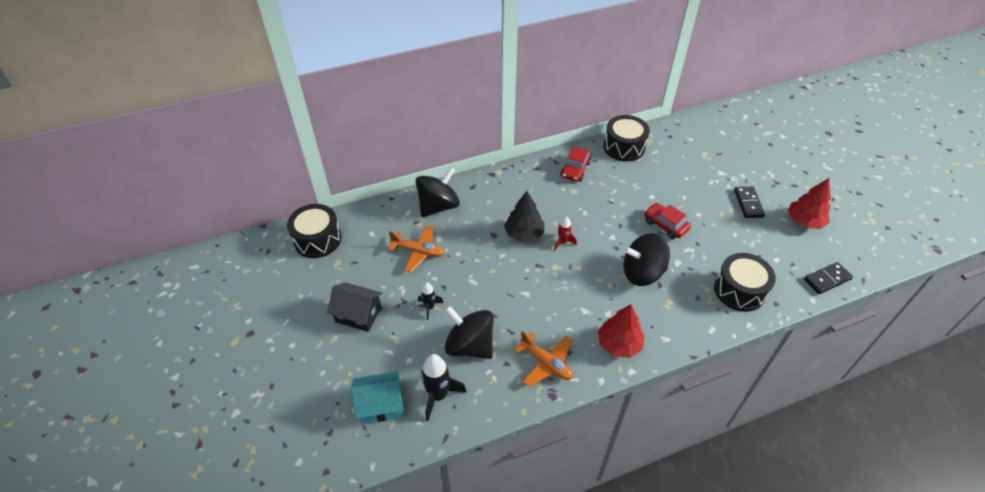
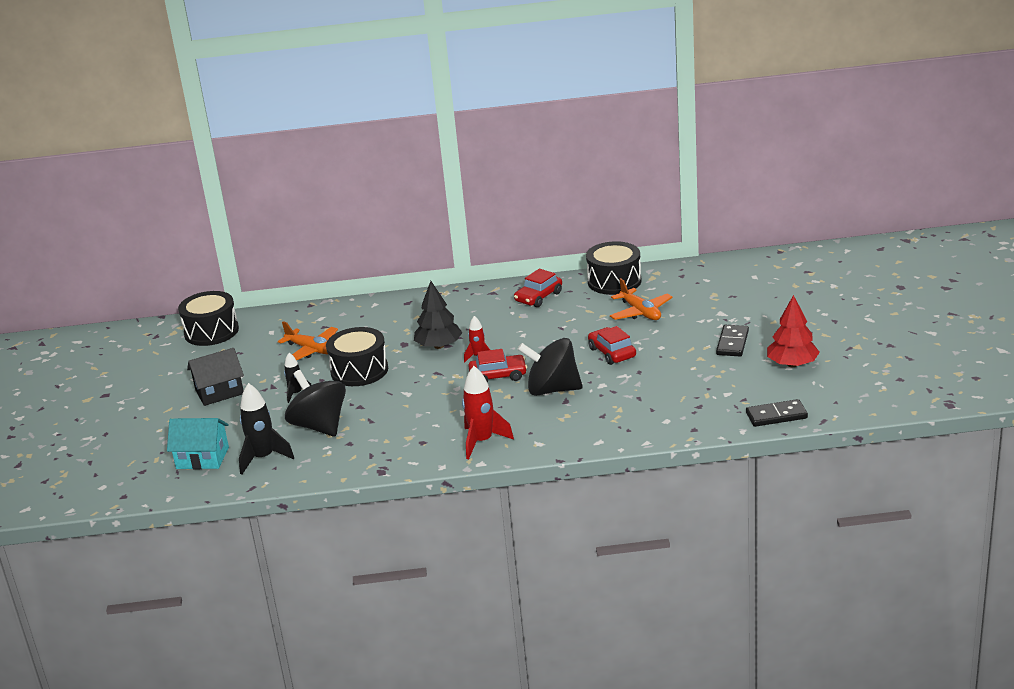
camera: 20 degrees right, 20 degrees down
(358, 314) = (219, 392): black house -> black house turned 60 degrees counterclockwise
(438, 206) = (358, 316): black spinning top -> none
(546, 363) = (391, 447): orange plane -> orange plane (640, 312)
(590, 262) = (498, 376): none -> red car
(619, 344) = (482, 442): red tree -> red rocket
(739, 290) = (658, 414): black drum -> black drum (359, 370)

